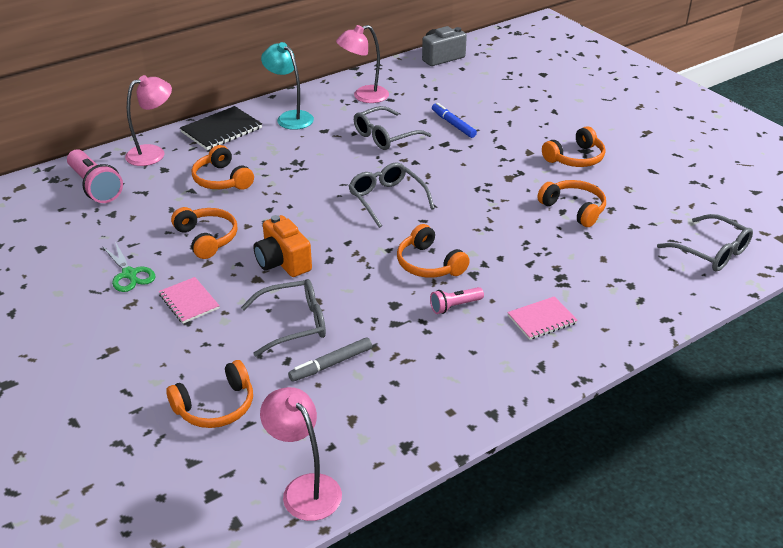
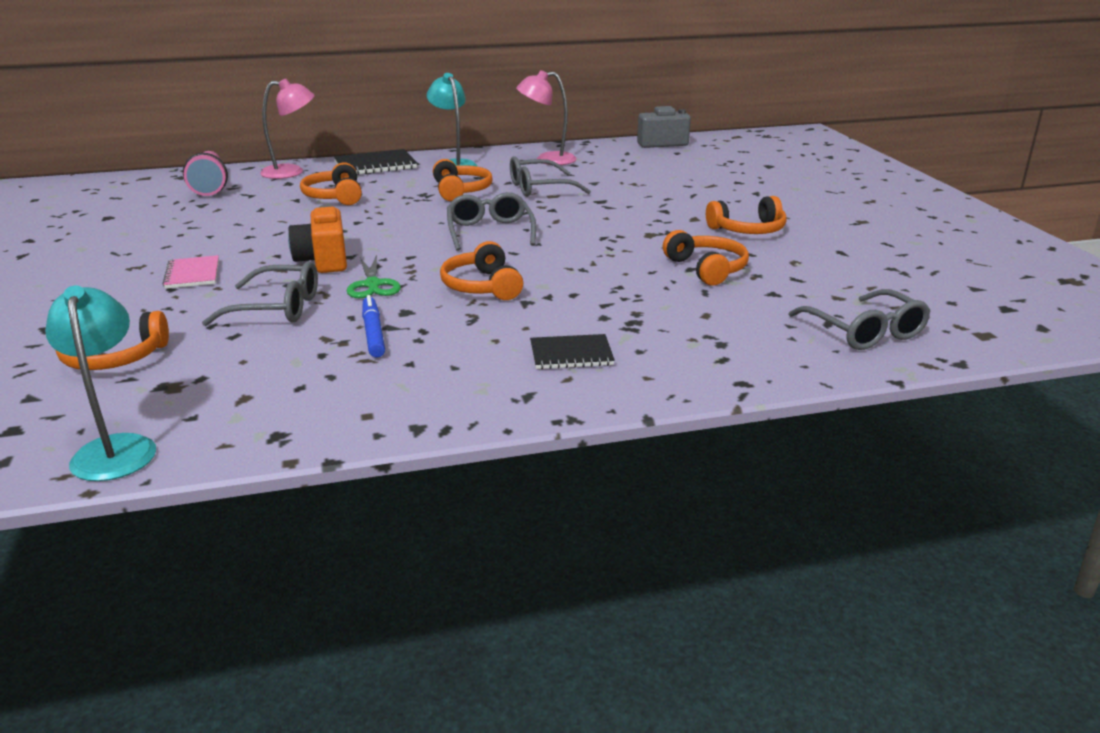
camera: 20 degrees right, 10 degrees down
(130, 274) = (162, 246): green scissors -> green scissors (373, 285)
(207, 238) = (268, 233): orange headphones -> orange headphones (460, 191)
(305, 488) = (115, 448): pink lamp -> turquoise lamp
(331, 364) = (277, 347): grey marker -> none
(453, 124) = (625, 189): blue marker -> blue marker (373, 333)
(455, 306) = (474, 325): pink flashlight -> none
(542, 319) = (571, 354): pink notebook -> black notebook

